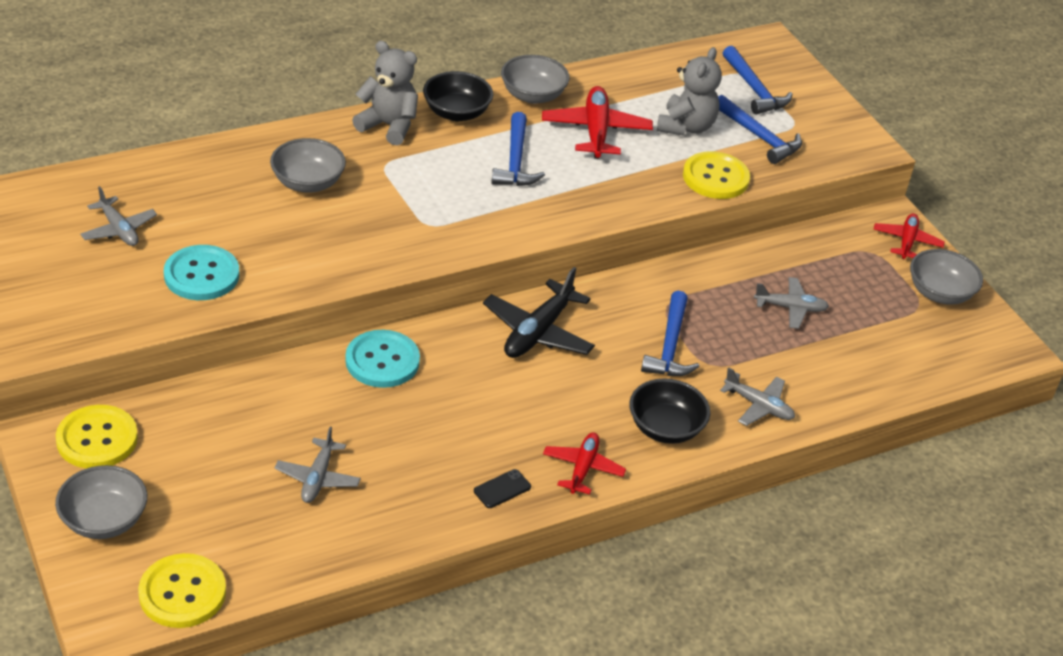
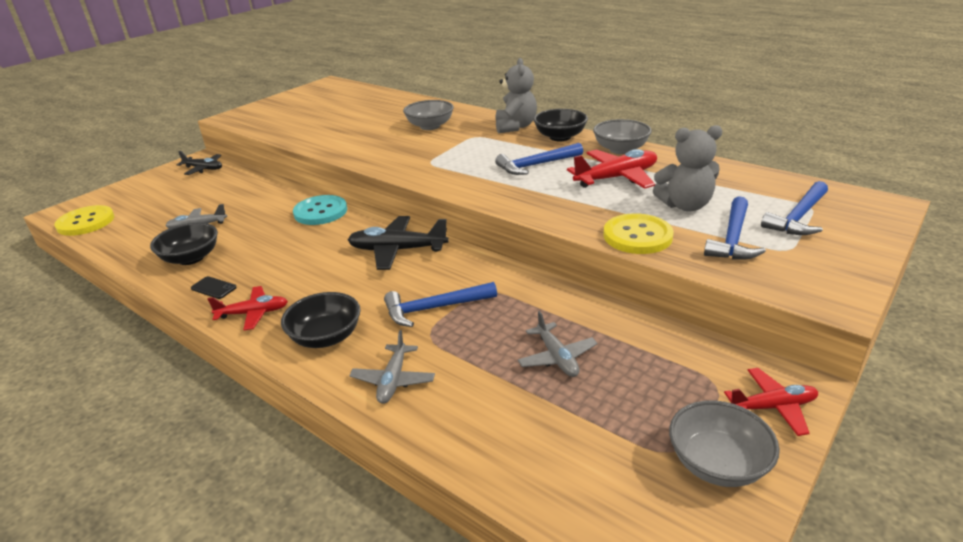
camera: 70 degrees right, 10 degrees down
(97, 439) = (203, 169): yellow button -> black plane
(104, 520) = (140, 188): grey bowl -> none
(119, 229) = (338, 107): grey plane -> none
(201, 275) = (318, 130): turquoise button -> none
(408, 497) = (191, 258): none -> black bowl

